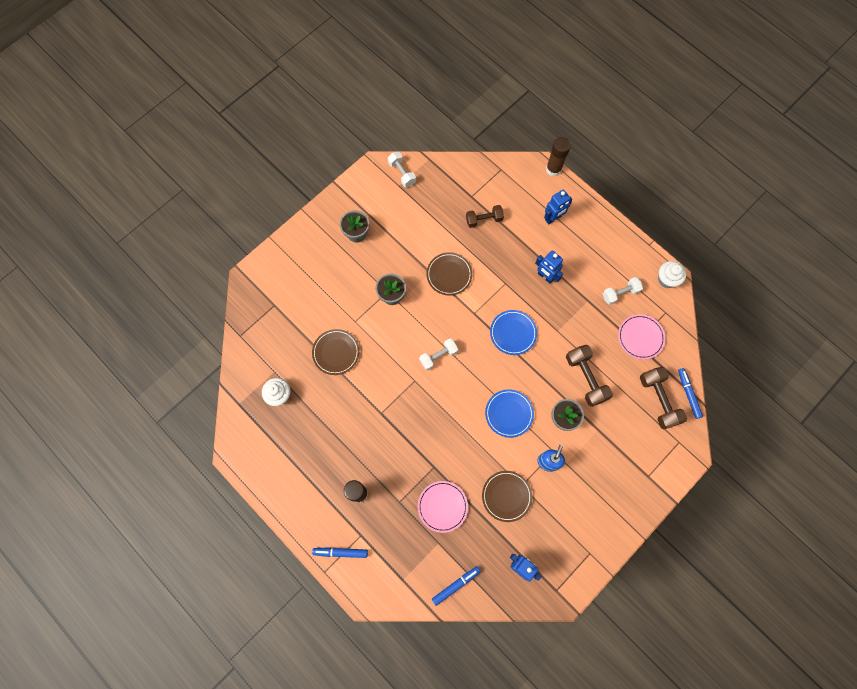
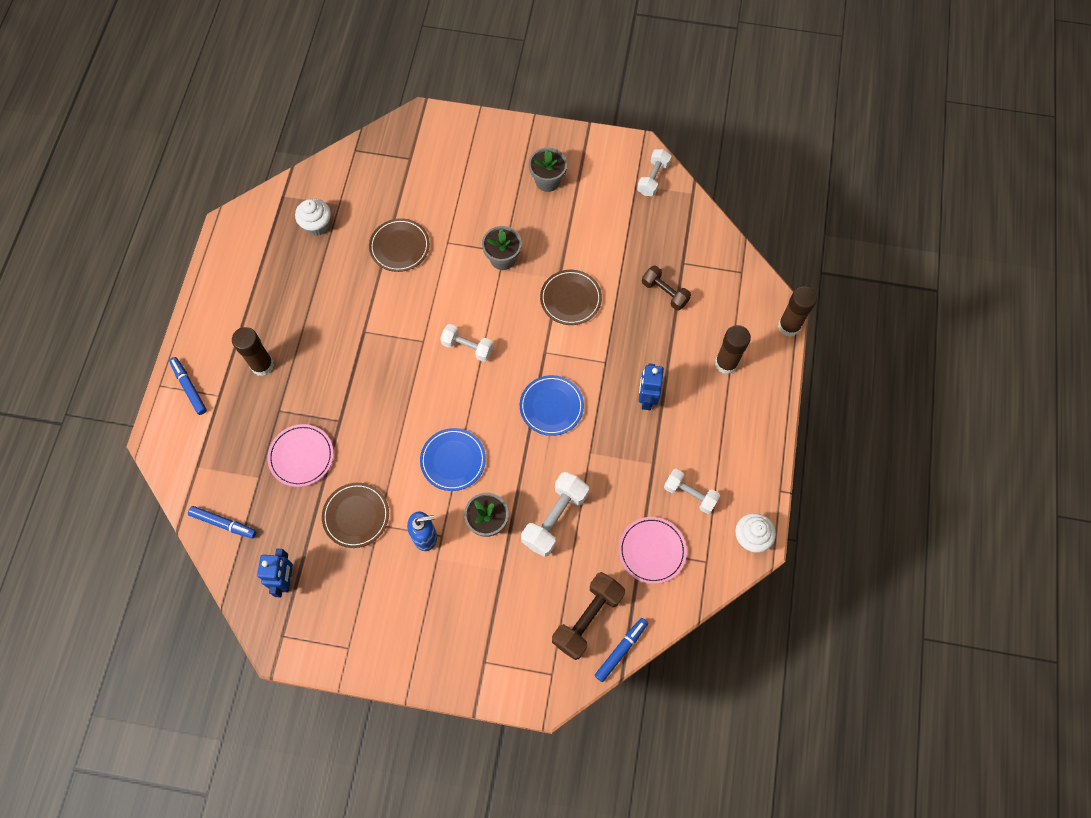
camera: 55 degrees right, 5 degrees down
(553, 218) = (726, 363): blue robot -> brown glue stick
(586, 378) = (555, 518): brown dumbbell -> white dumbbell

